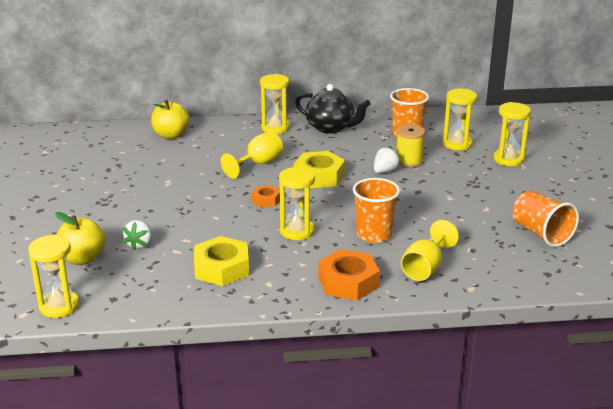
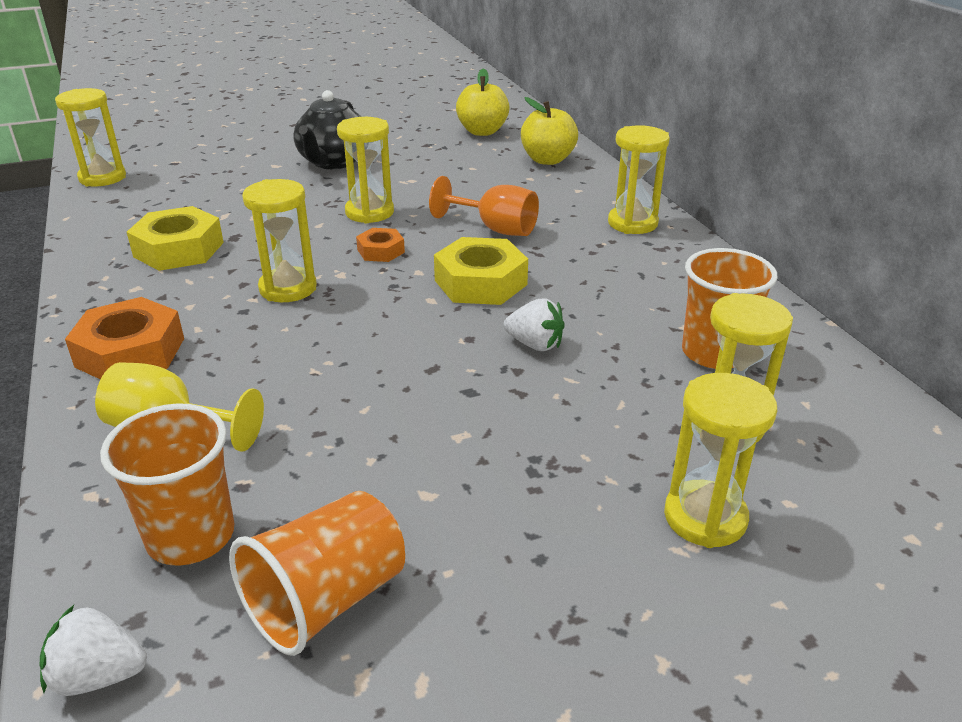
camera: 75 degrees right, 5 degrees up
(83, 259) = (204, 170): yellow apple -> yellow apple (482, 131)
(140, 244) = (238, 192): white strawberry -> white strawberry (99, 676)
(209, 199) = (369, 212): none -> yellow hourglass
(258, 164) = (495, 229): yellow goblet -> orange goblet
(331, 127) = (677, 269): black teapot -> black teapot (333, 162)
(374, 234) = (287, 359): orange cup -> orange cup (191, 536)
(409, 161) = (597, 367): yellow spool -> none

